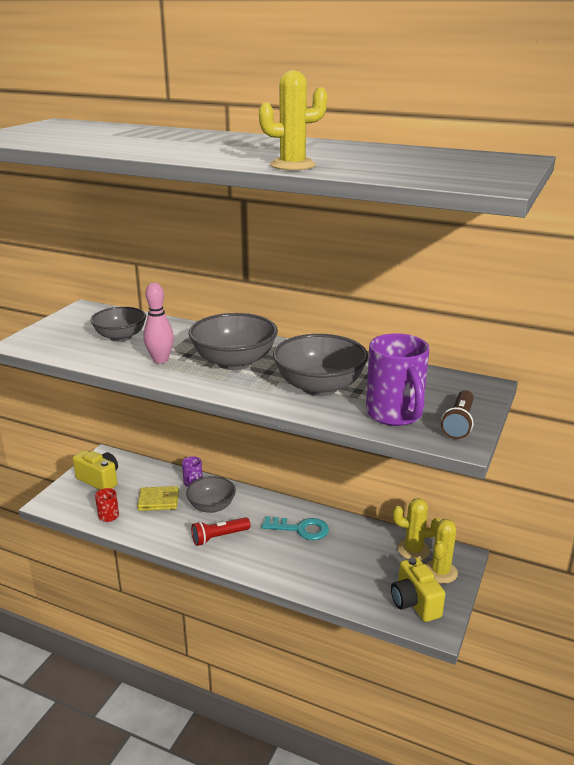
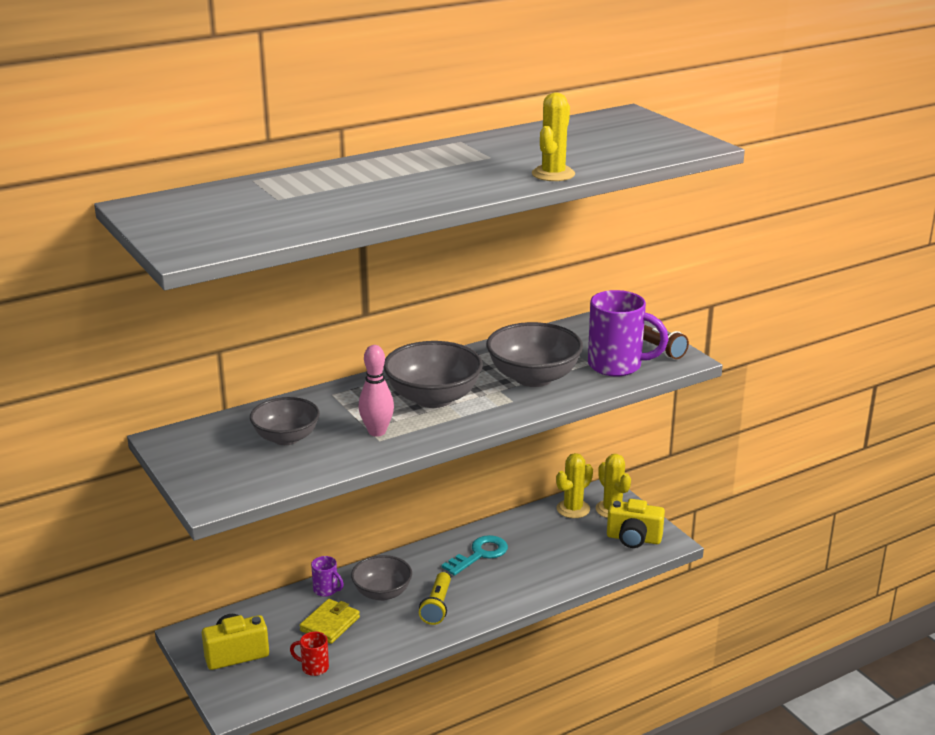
camera: 55 degrees left, 0 degrees up
(219, 537) = (437, 606): red flashlight -> yellow flashlight

